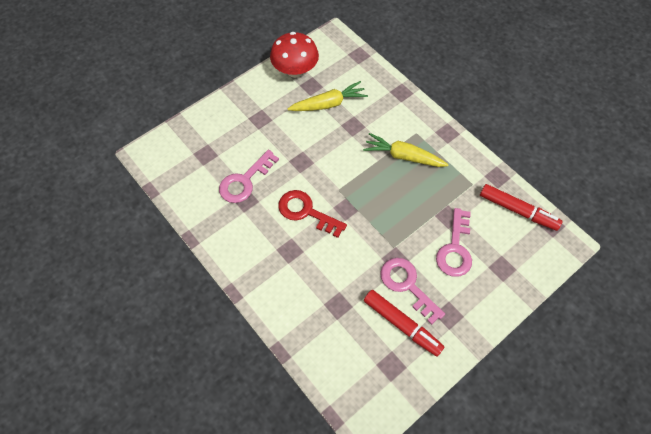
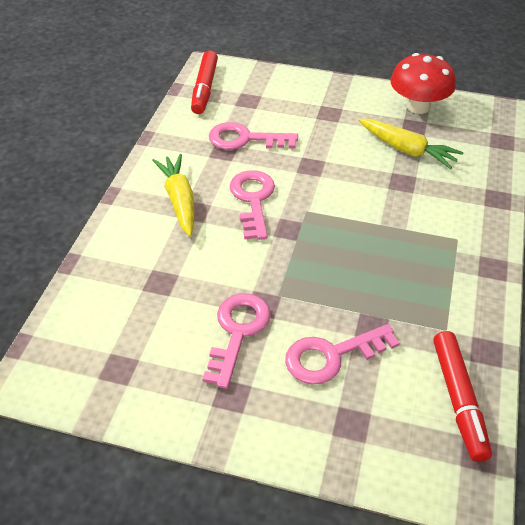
camera: 55 degrees right, 15 degrees down
(306, 212) = (253, 200): red key -> pink key
(402, 325) = (180, 352): red marker -> red marker (204, 88)
(403, 156) = (411, 243): yellow carrot -> yellow carrot (179, 200)

